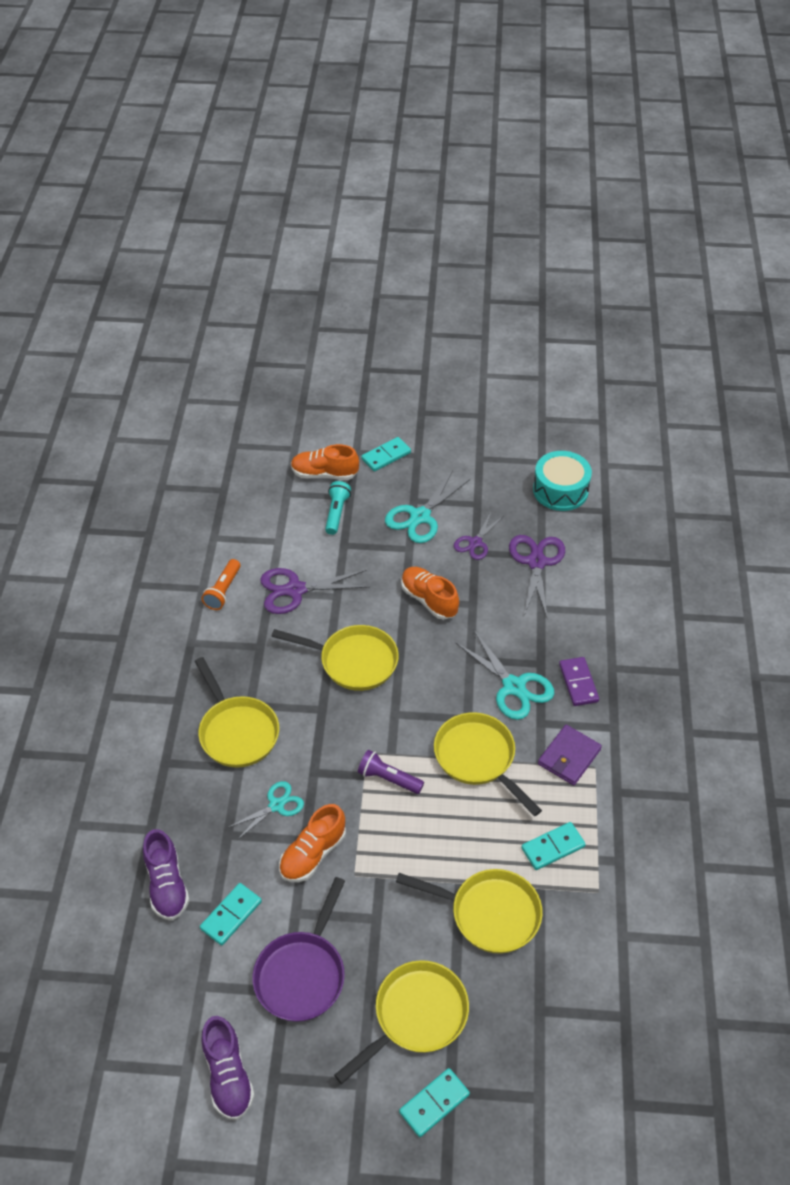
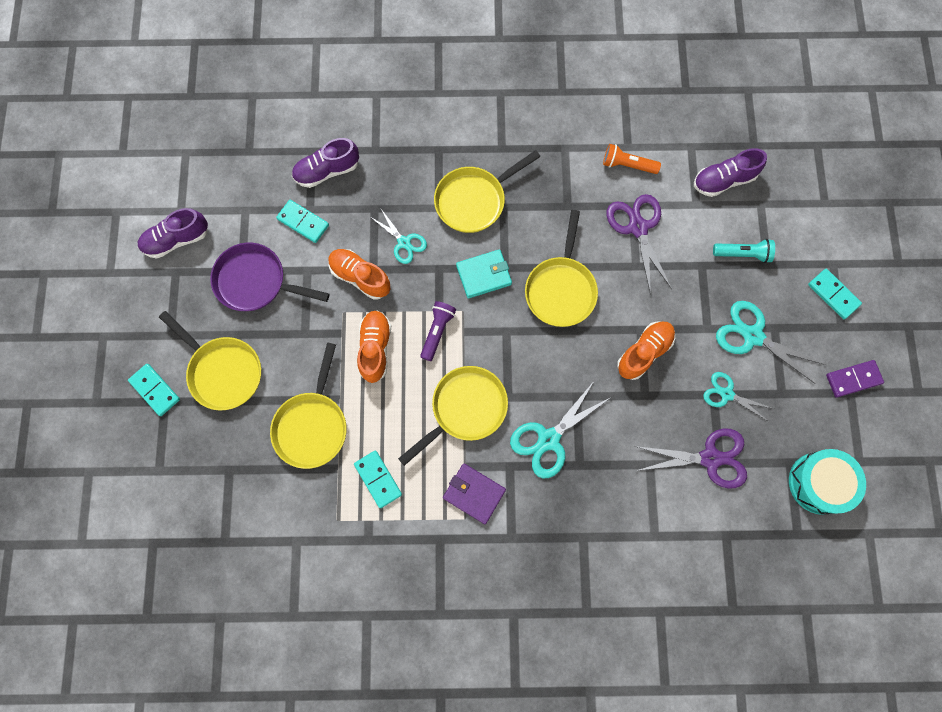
camera: 85 degrees right, 25 degrees up
(256, 517) = (723, 180): none -> purple shoe
(324, 474) = (794, 236): orange shoe -> orange shoe (375, 348)
(328, 729) = (484, 275): none -> turquoise wallet
(475, 543) = (726, 394): purple scissors -> turquoise scissors
(578, 683) = (560, 503): purple domino -> purple domino (853, 379)

